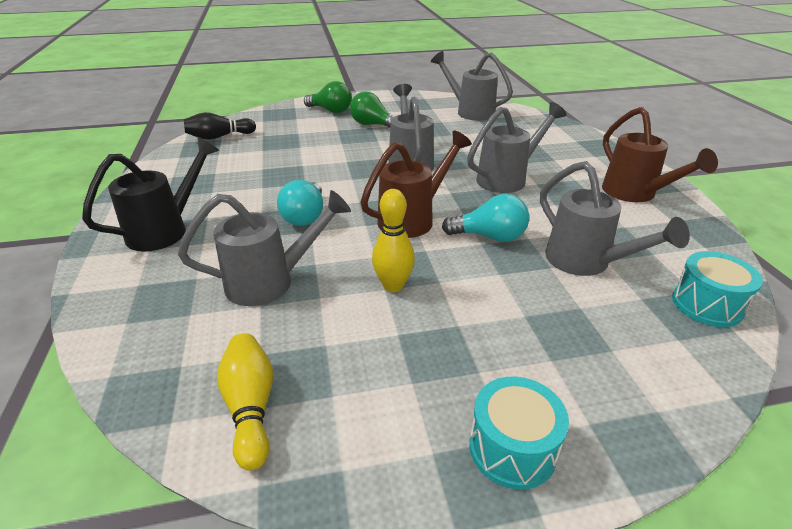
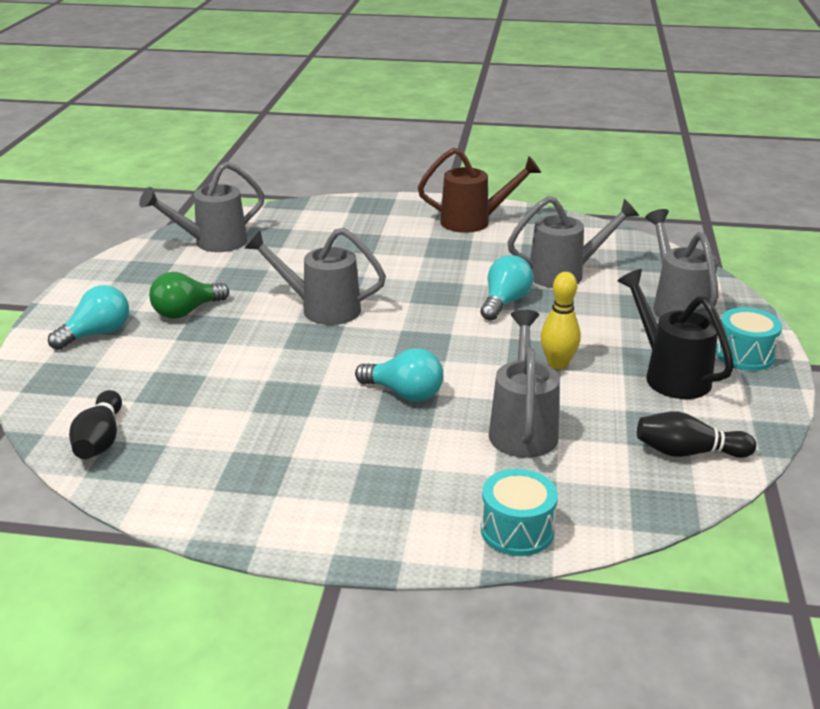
camera: 70 degrees left, 5 degrees down
(166, 230) = (374, 494): black watering can -> black watering can (669, 374)
(251, 407) = (688, 452): yellow bowling pin -> black bowling pin
(331, 111) = (97, 334): green light bulb -> turquoise light bulb
(413, 218) = (449, 332): brown watering can -> none
(508, 178) = (403, 266): grey watering can -> grey watering can (677, 305)
(707, 304) = (633, 250): turquoise drum -> turquoise drum (517, 530)

